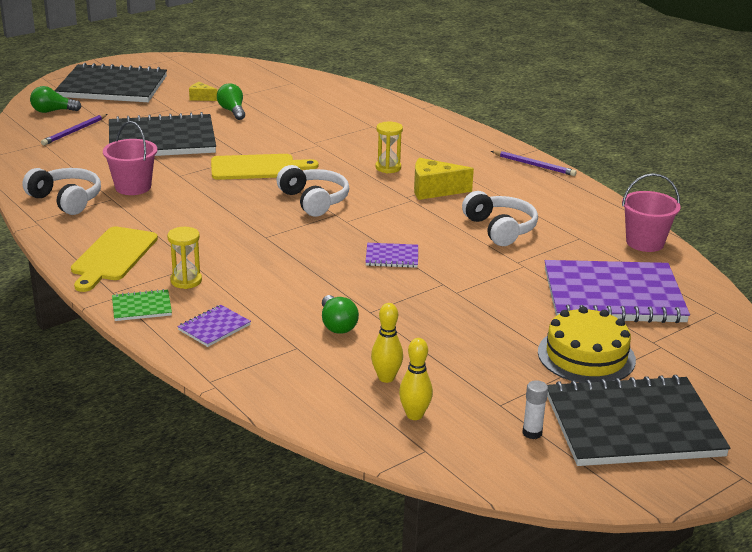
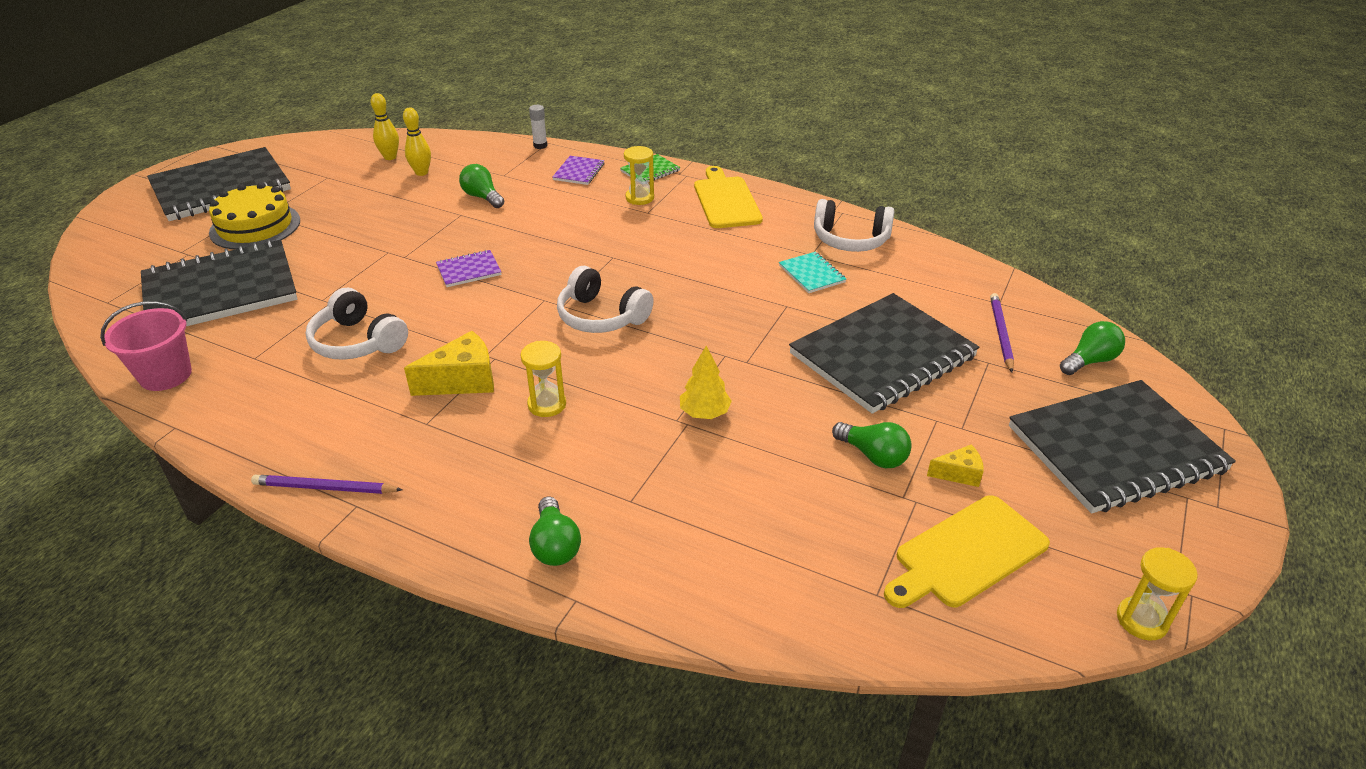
camera: 155 degrees right, 10 degrees up
(133, 187) = (812, 274): pink bucket -> turquoise notebook
(199, 57) = (1141, 620): none -> yellow hourglass
(257, 168) = (713, 347): yellow cutting board -> yellow cutting board (966, 554)
(299, 143) = (704, 413): none -> yellow tree
(421, 122) = (555, 545): none -> green light bulb
(532, 433) = (300, 166): white glue stick -> white glue stick (540, 146)
(613, 296) = (220, 290): purple notebook -> black notebook

